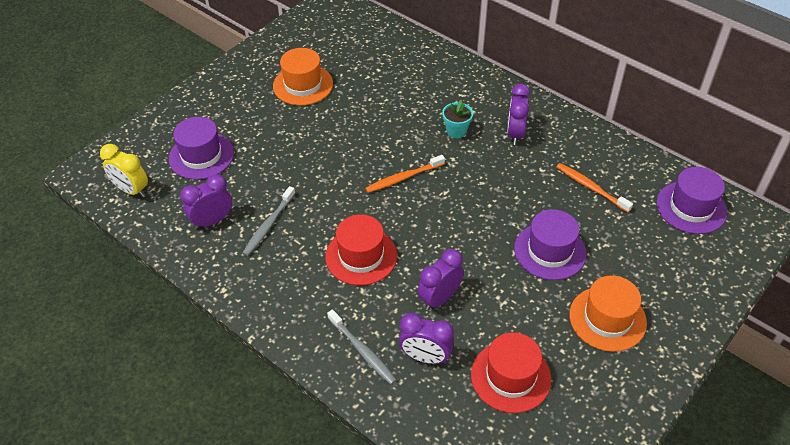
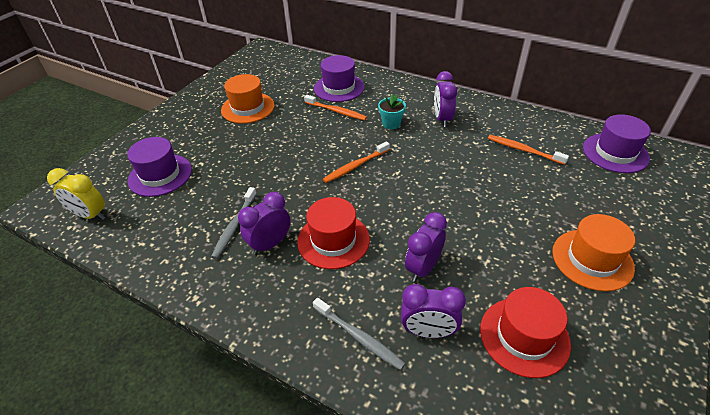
camera: 10 degrees left, 5 degrees down
(212, 221) = (176, 231): purple clock -> purple clock (270, 244)
(400, 105) = (336, 111): none -> orange toothbrush
(550, 251) = (511, 207): purple hat -> purple hat (339, 88)

